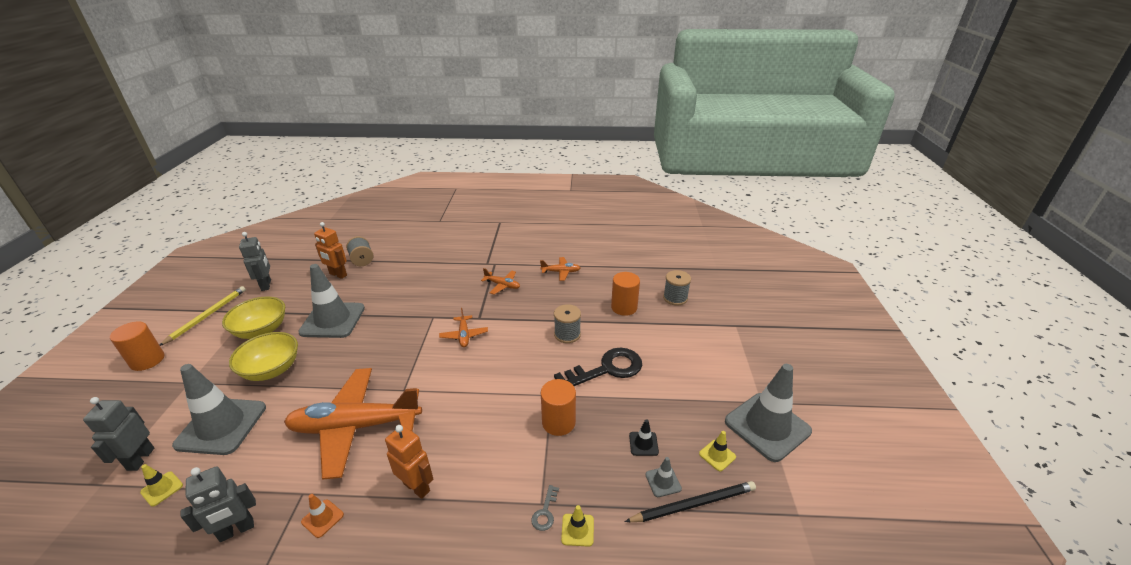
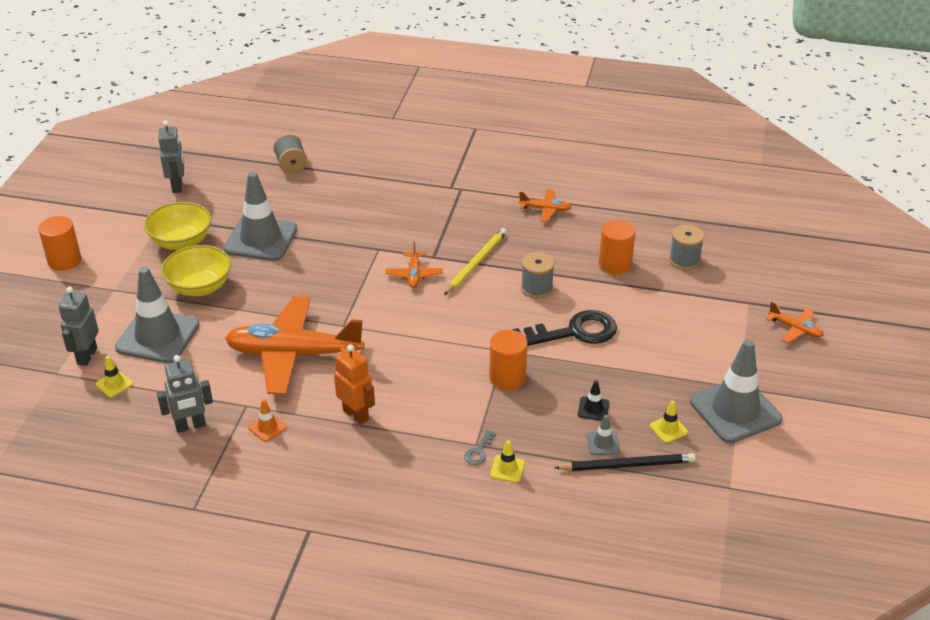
camera: 10 degrees right, 5 degrees up
(207, 316) = (116, 217): yellow pencil -> yellow pencil (476, 263)
(338, 275) = (262, 182): orange robot -> none
(502, 285) = (467, 219): orange plane -> orange plane (795, 329)

